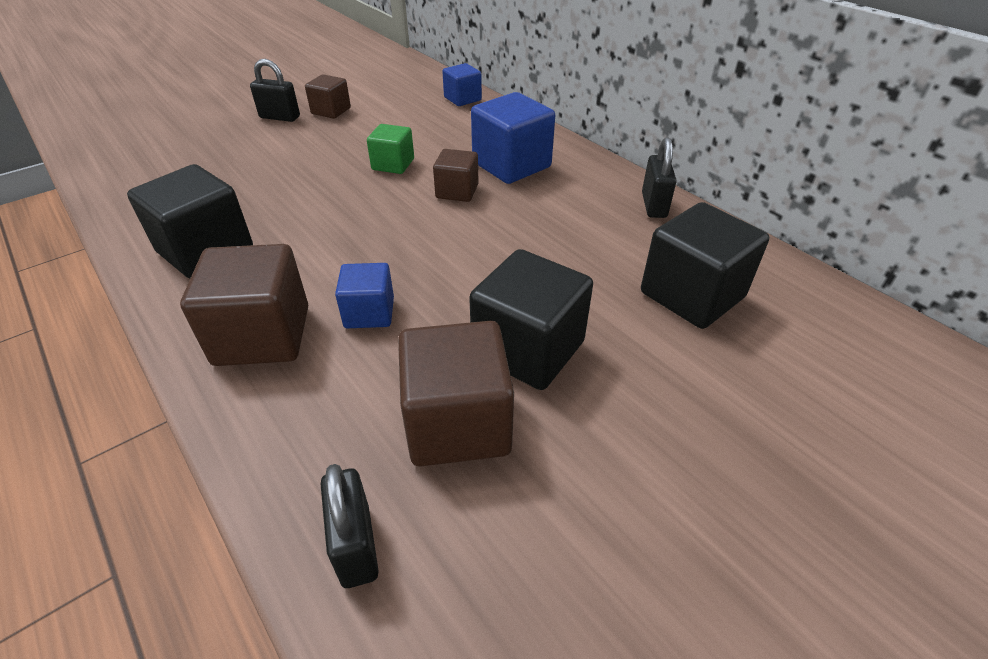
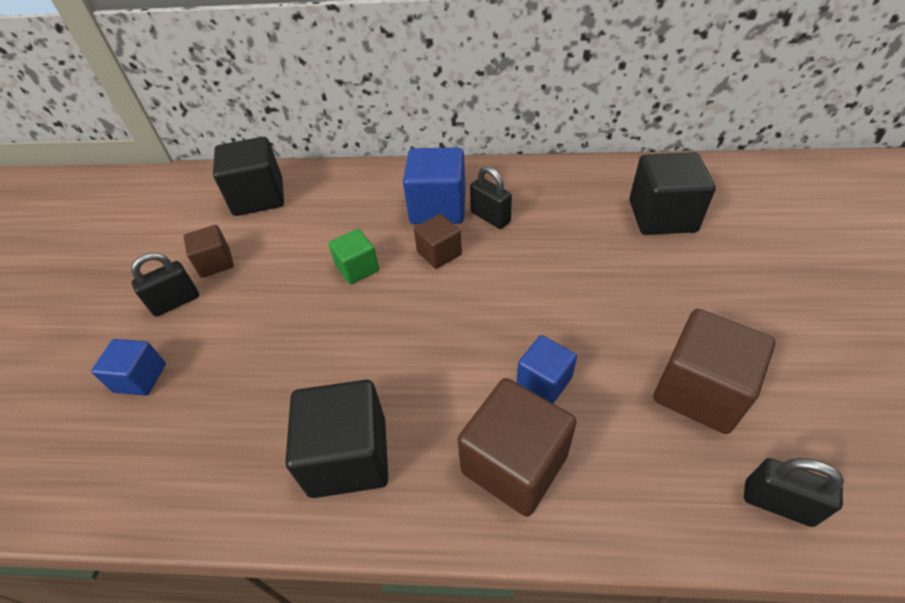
camera: 45 degrees left, 5 degrees up
(462, 99) = (309, 179): blue cube -> blue cube (140, 378)
(528, 349) = (654, 317): black cube -> black cube (258, 197)
(654, 205) = (559, 175): black padlock -> black padlock (490, 217)

